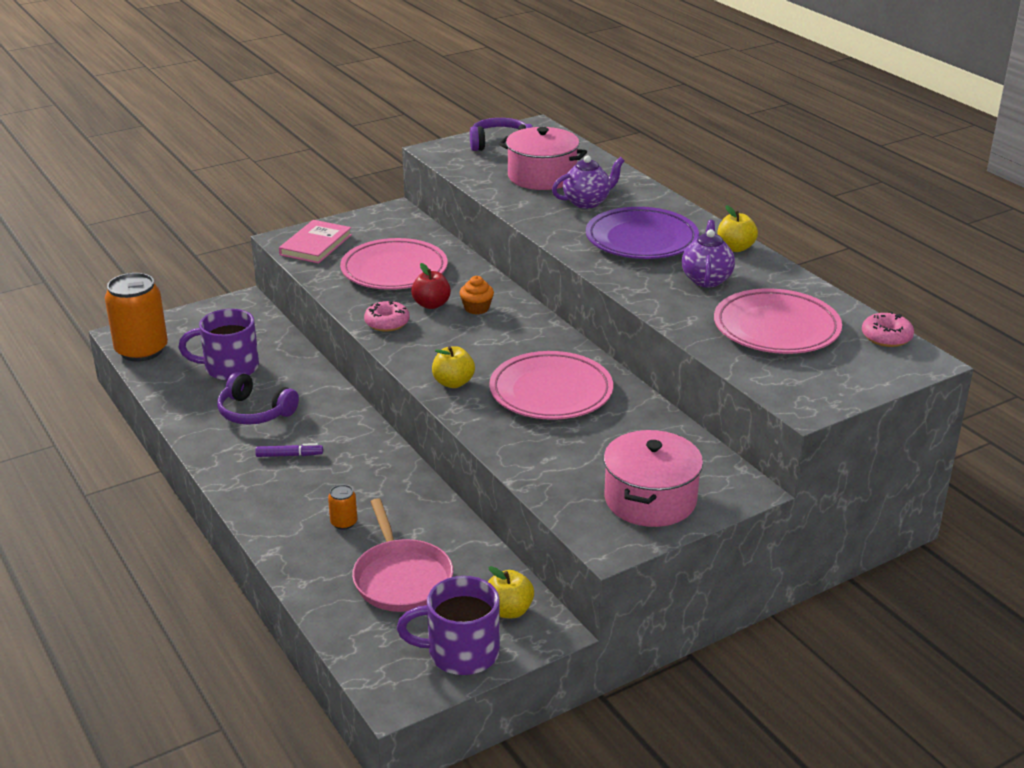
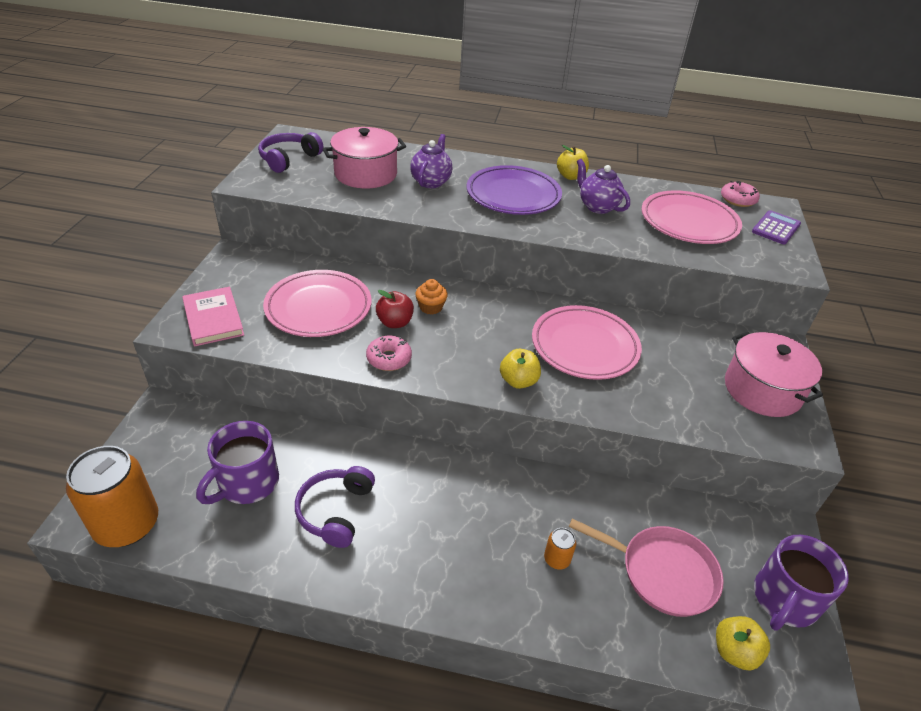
camera: 50 degrees left, 10 degrees up
(255, 412) = (335, 511): purple headphones -> purple headphones turned 120 degrees clockwise
(289, 455) = (426, 531): purple marker -> none
(509, 610) = (750, 537): yellow apple -> yellow apple (734, 651)
(870, 374) = (776, 228): none -> purple calculator

